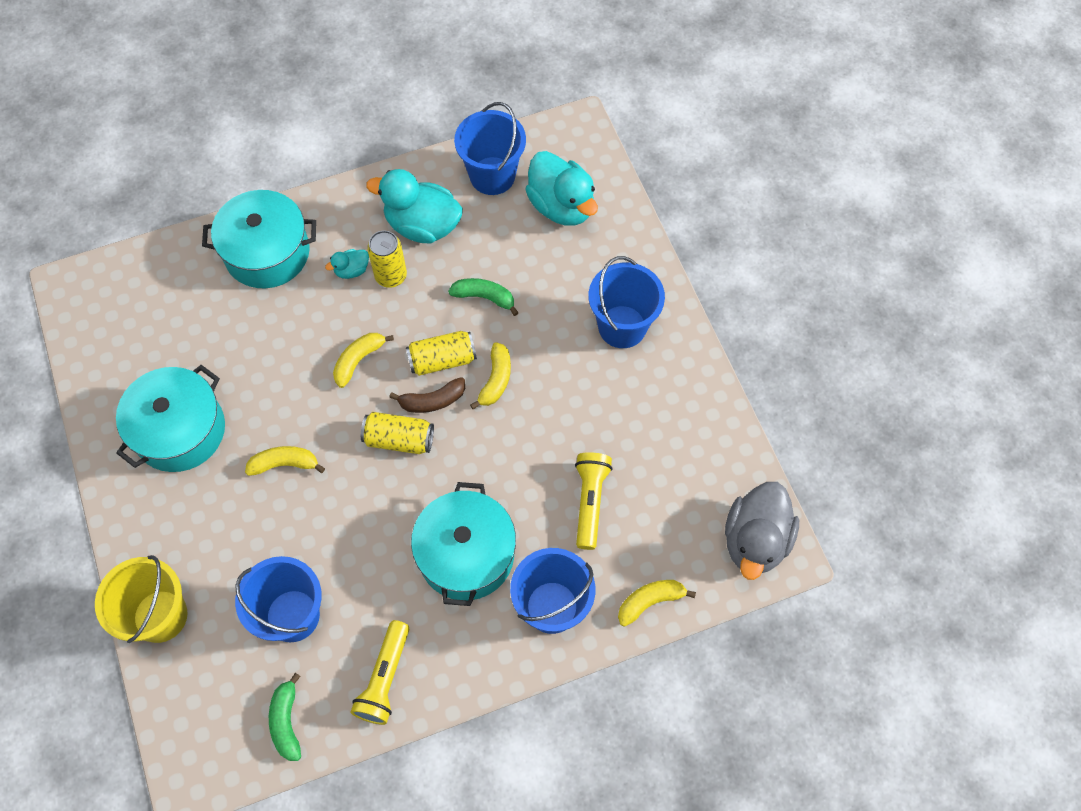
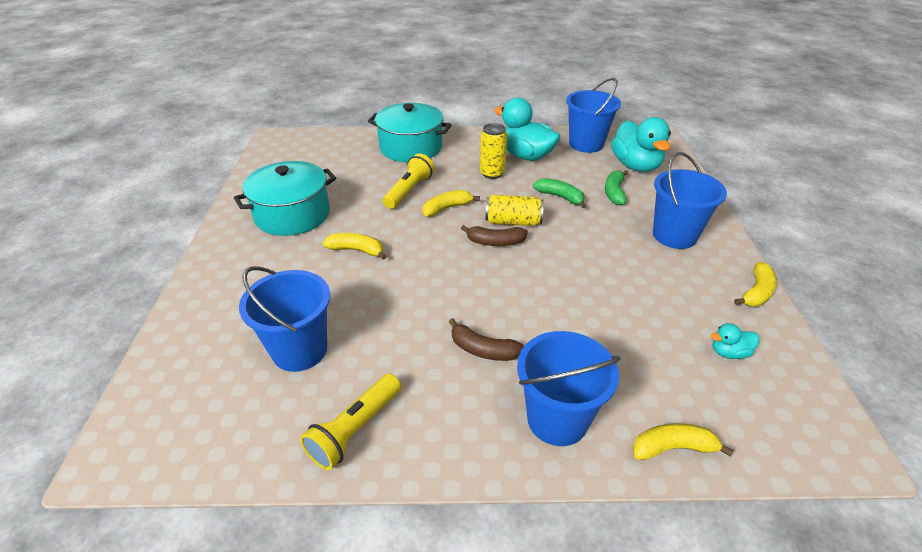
camera: 20 degrees right, 25 degrees down
(160, 616) = (191, 318): yellow bucket -> none
(286, 722) = (237, 437): green banana -> green banana (614, 192)
(352, 270) = (465, 166): turquoise duck -> turquoise duck (729, 352)
(399, 439) = (457, 258): yellow can -> none
(466, 554) = (483, 350): turquoise pot -> brown banana
(496, 380) = (554, 242): yellow banana -> yellow banana (756, 292)
(590, 502) = (620, 342): yellow flashlight -> yellow flashlight (409, 191)
(755, 540) = (808, 425): grey duck -> none

